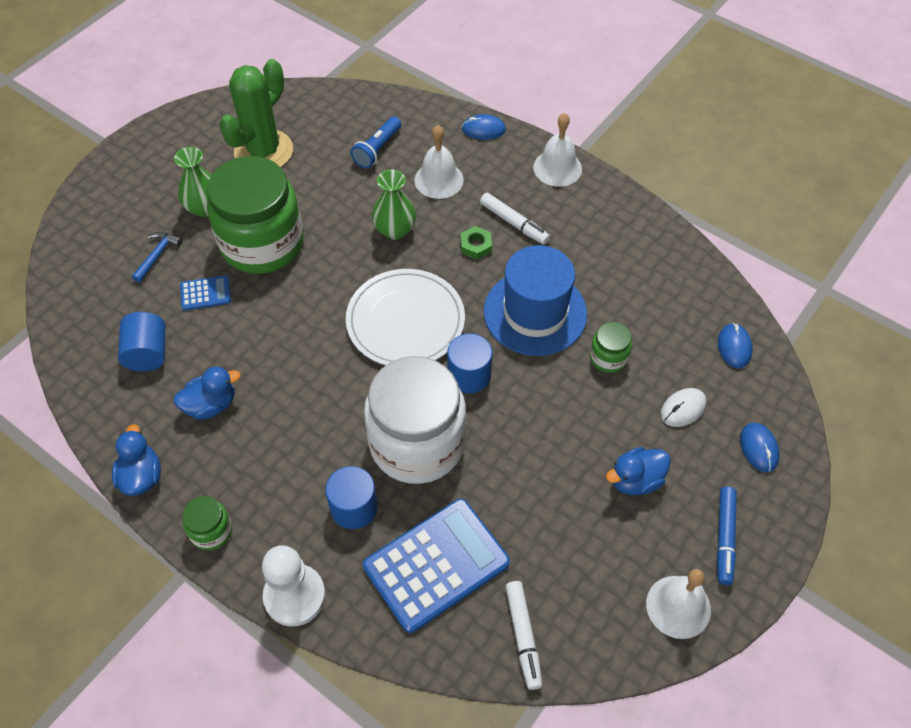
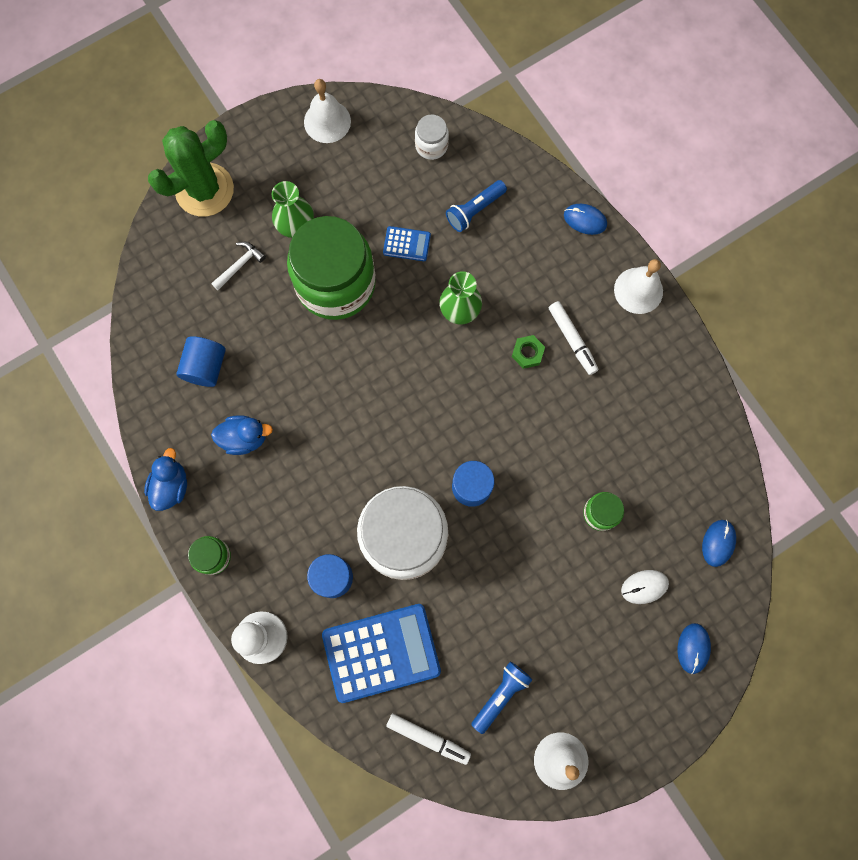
camera: 20 degrees right, 20 degrees up
(157, 255) = (240, 265): blue hammer -> white hammer
(205, 293) = (271, 321): blue calculator -> blue calculator (406, 244)
(263, 151) = (368, 176): green cactus -> green cactus (204, 190)
(316, 112) = (431, 145): none -> white jar
(405, 321) = (436, 412): white plate -> none
(439, 180) = (520, 266): white bell -> white bell (327, 121)
(523, 636) = (428, 737): white marker -> white marker turned 75 degrees counterclockwise
(535, 312) = (553, 444): blue hat -> none
(584, 562) = (500, 695): none -> blue flashlight
(635, 480) = (574, 638): blue duck -> none
(724, 537) = (626, 717): blue marker -> none

